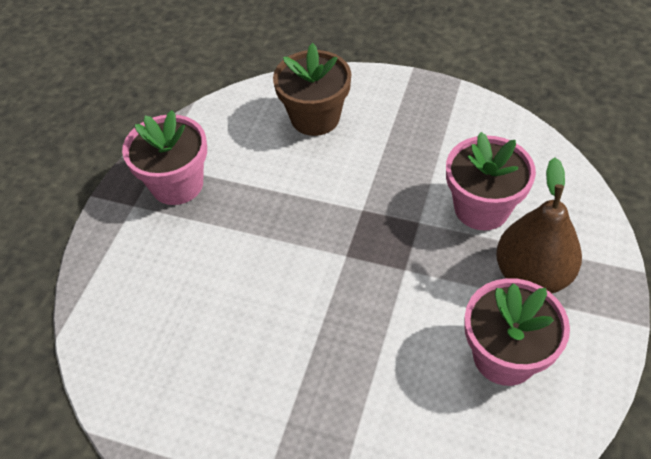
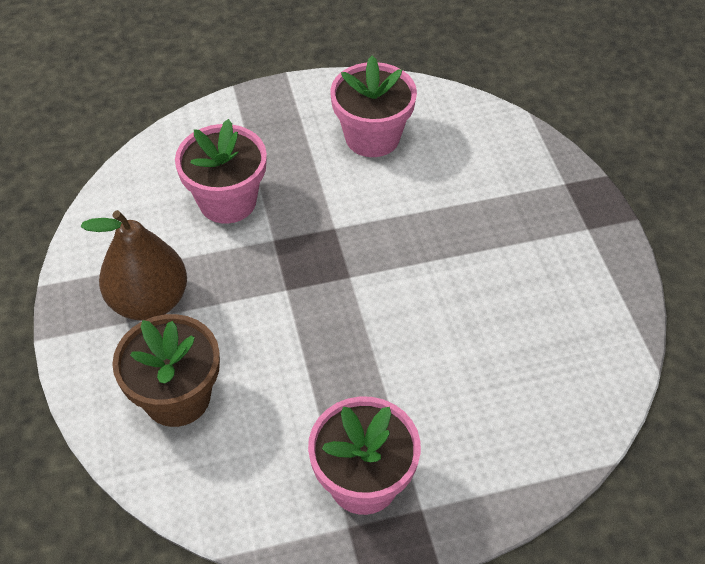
camera: 125 degrees left, 0 degrees up
(531, 274) = (282, 145): brown pear -> brown pear (149, 301)

